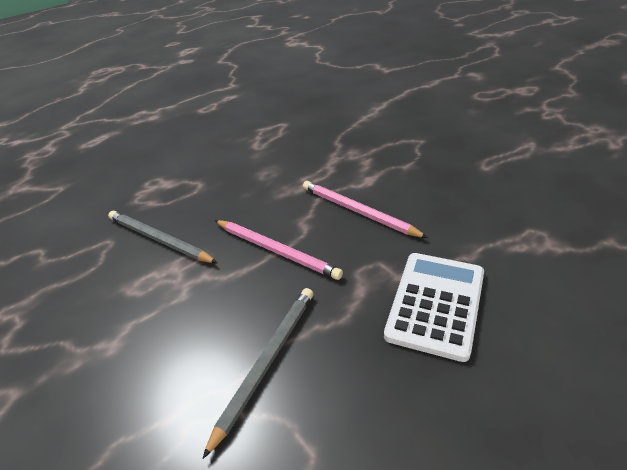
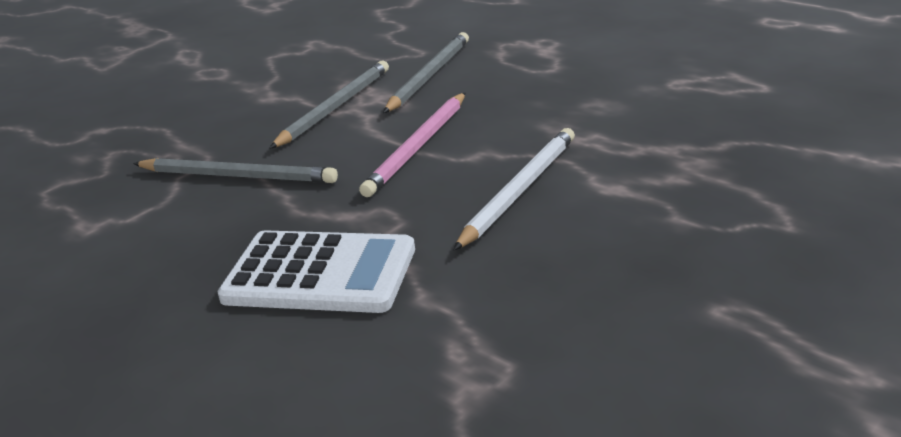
camera: 80 degrees right, 10 degrees down
(174, 296) = (335, 107): none -> grey pencil
(358, 211) = (519, 190): pink pencil -> white pencil

